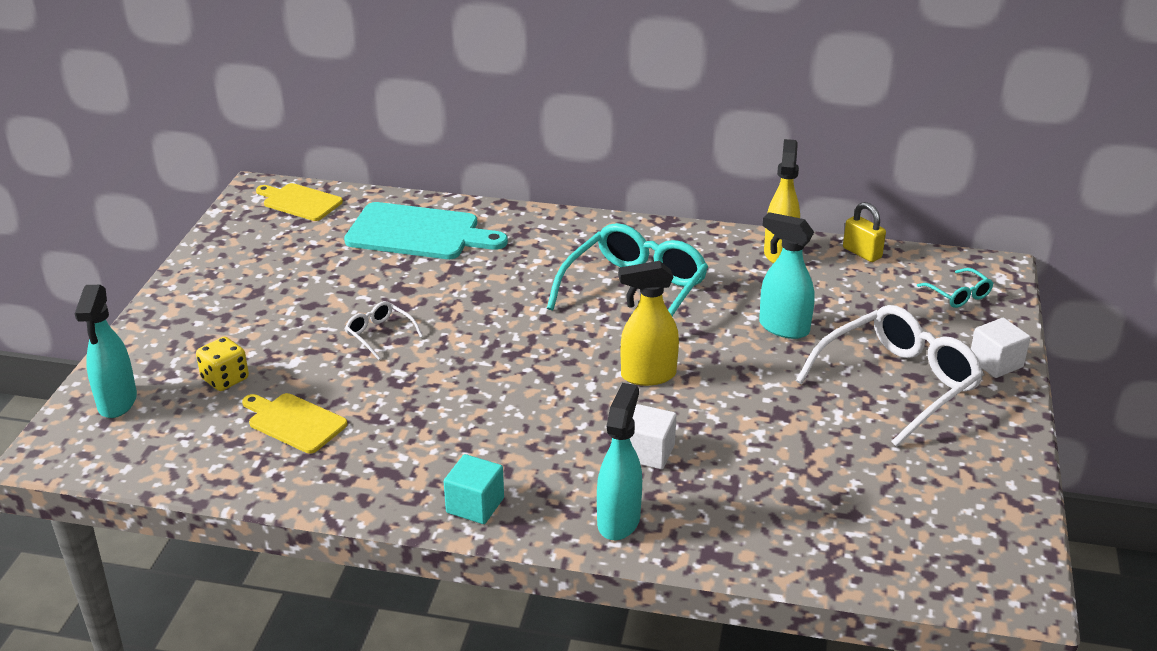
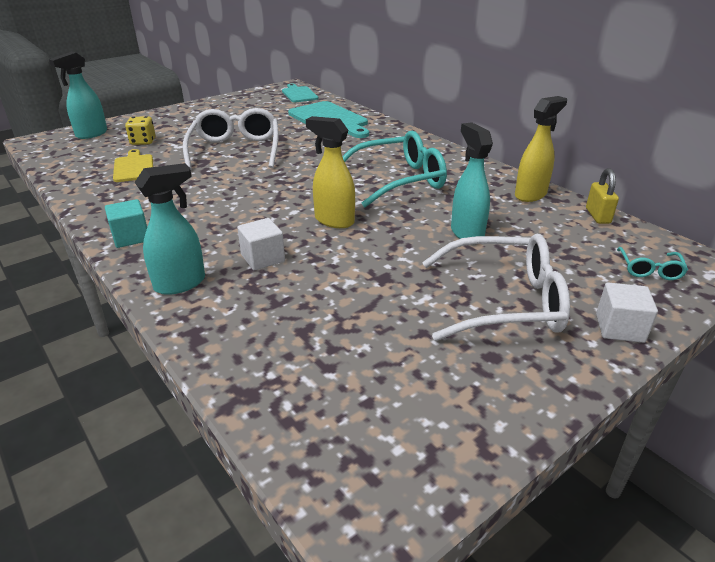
camera: 40 degrees right, 0 degrees up
(300, 202) = (299, 94): yellow cutting board -> turquoise cutting board
(379, 334) = (235, 150): white glasses -> white glasses, size x2.23

